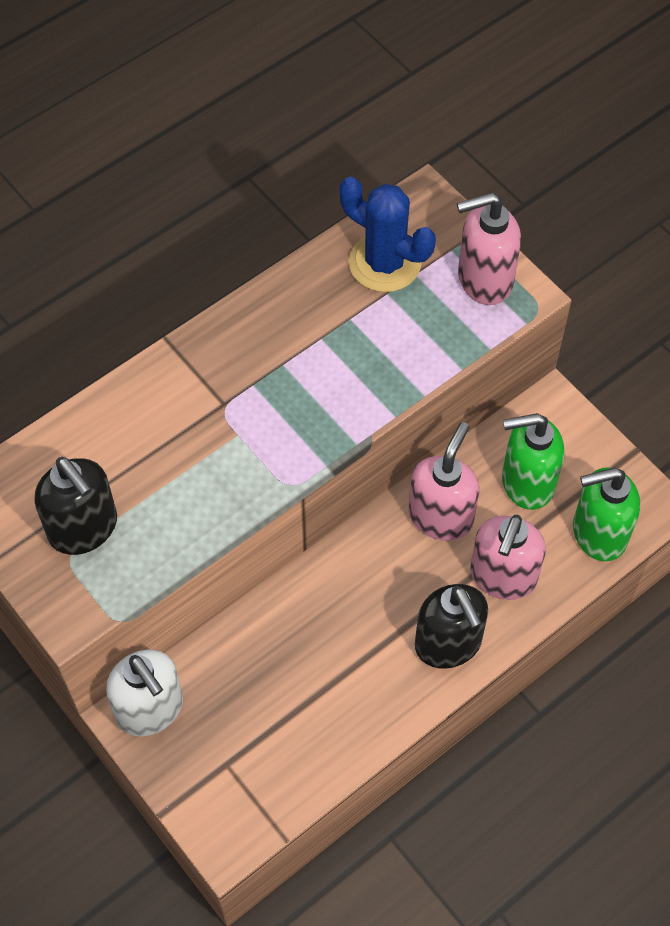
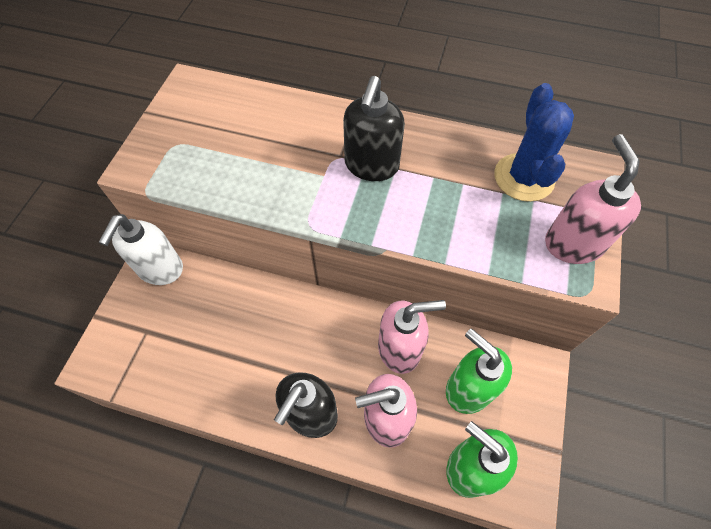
camera: 55 degrees right, 0 degrees up
(84, 528) = (199, 140): black soap dispenser -> black soap dispenser (371, 166)
(484, 280) = (573, 243): pink soap dispenser -> pink soap dispenser turned 45 degrees clockwise

